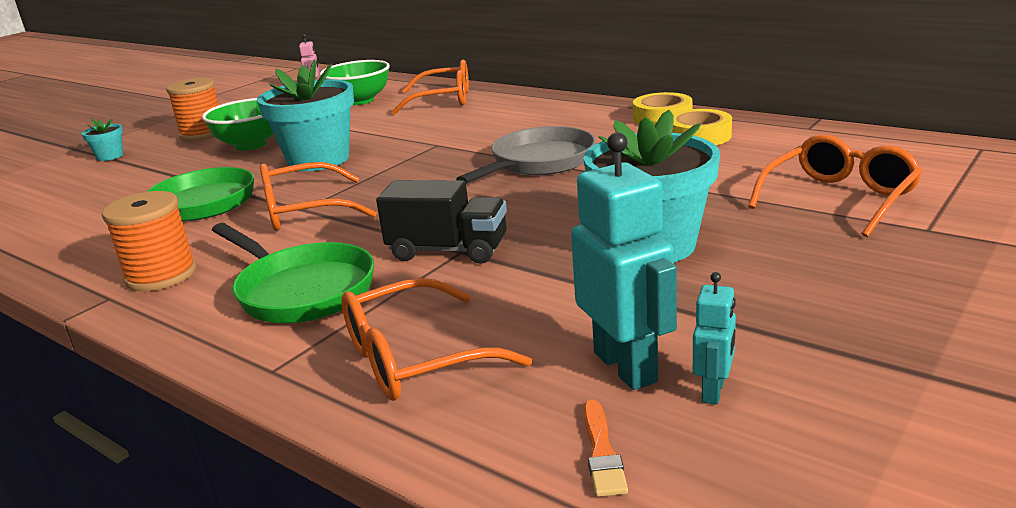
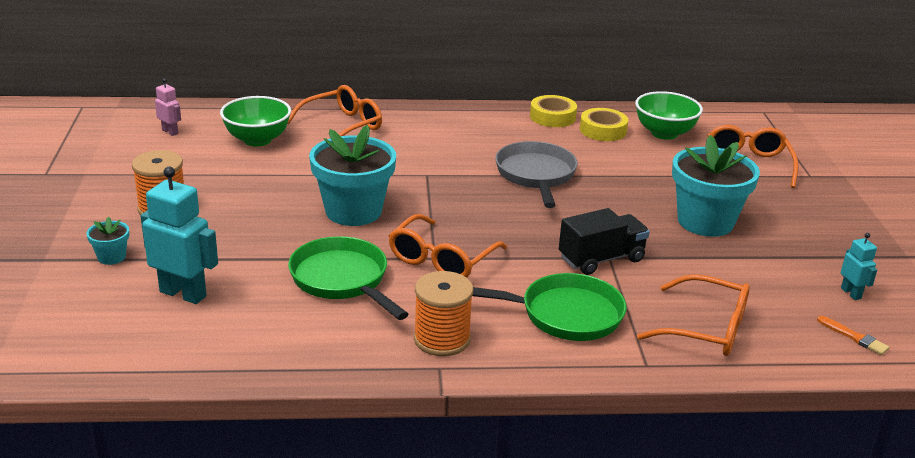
camera: 45 degrees left, 5 degrees up
(251, 145) = (249, 210): green bowl -> green bowl (664, 133)
(415, 358) = (706, 329): orange glasses -> orange glasses turned 90 degrees counterclockwise
(626, 367) = (802, 295): turquoise robot -> turquoise robot (183, 294)

